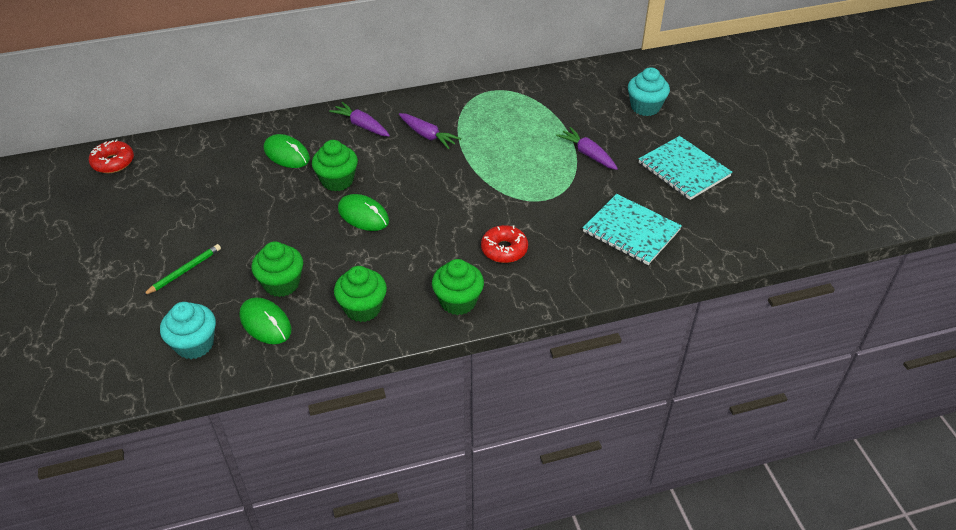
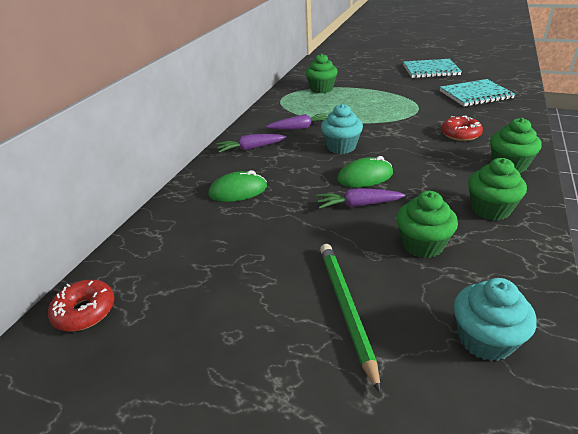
camera: 50 degrees left, 10 degrees down
(184, 271) = (346, 308): green pencil -> green pencil, size x1.54
(265, 323) = (478, 272): green mouse -> none
(337, 181) = (306, 176): green cupcake -> green cupcake (321, 89)
(588, 154) = (386, 88): purple carrot -> purple carrot (358, 205)
(645, 107) = (362, 65): turquoise cupcake -> turquoise cupcake (341, 147)

